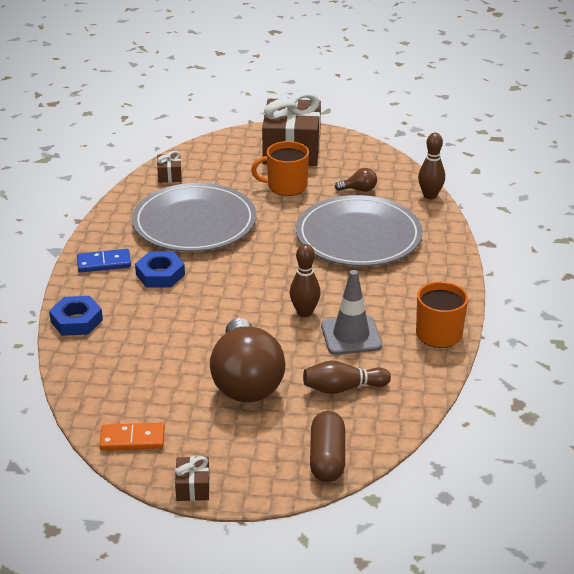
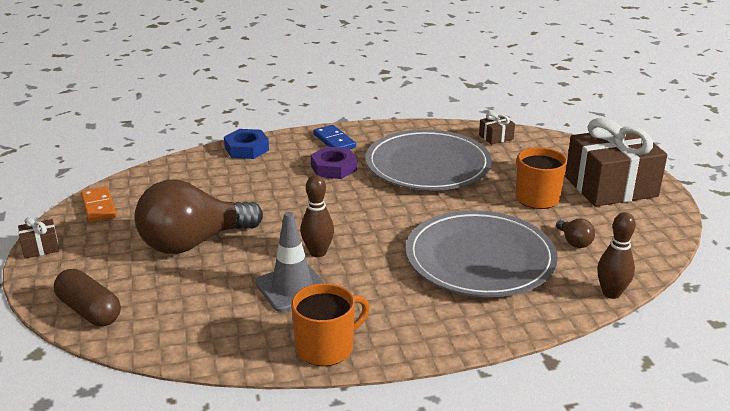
camera: 70 degrees right, 5 degrees down
(160, 274) = (333, 168): blue nut -> purple nut
(327, 458) = (89, 311): brown capsule -> brown capsule turned 60 degrees clockwise
(343, 388) = (201, 299): brown bowling pin -> none

